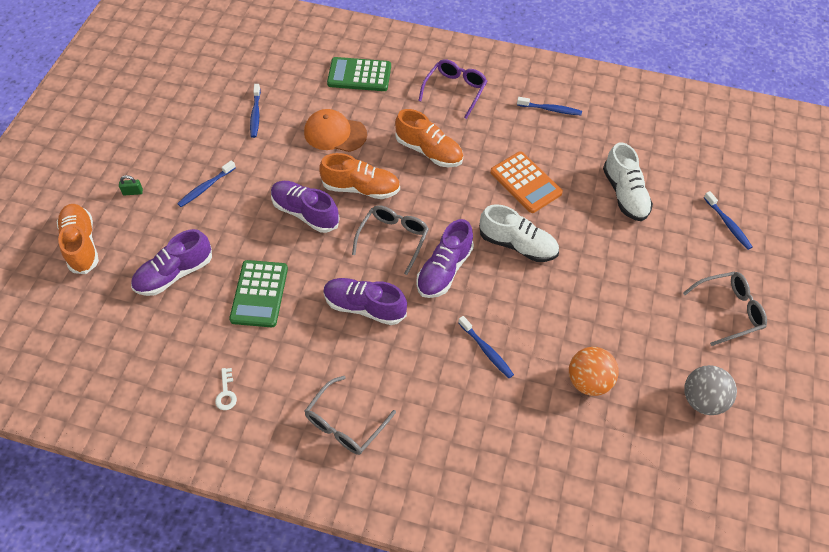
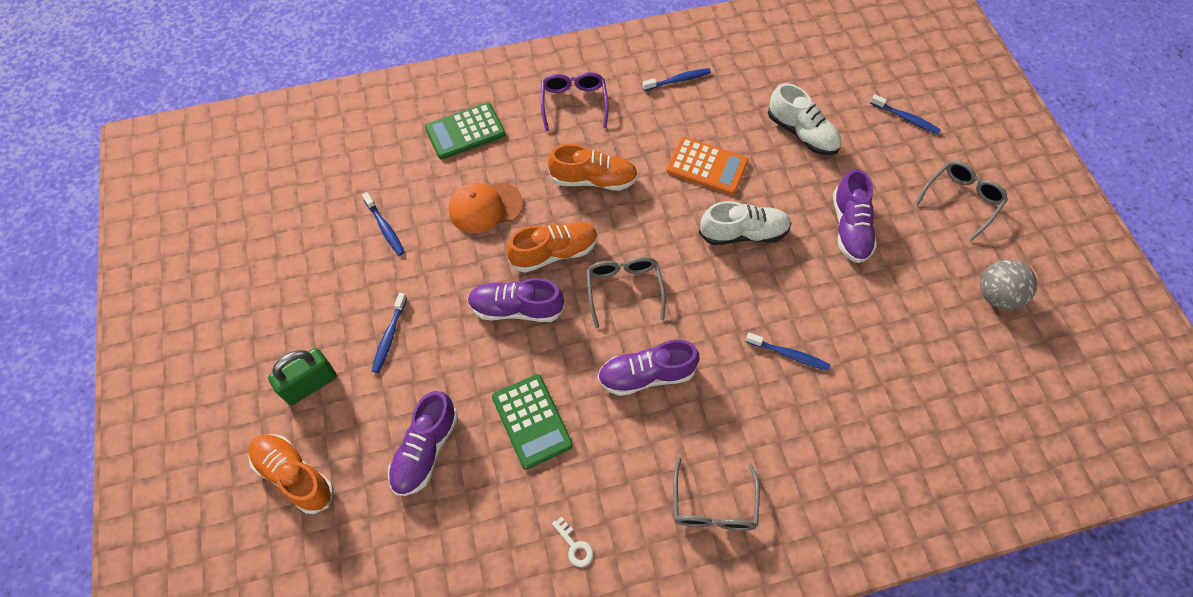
camera: 30 degrees left, 5 degrees up
(133, 192) = (310, 384): green padlock -> green padlock, size x2.20
(444, 270) = (694, 295): purple shoe -> purple shoe (850, 228)
(588, 381) = (895, 333): orange ball -> none

